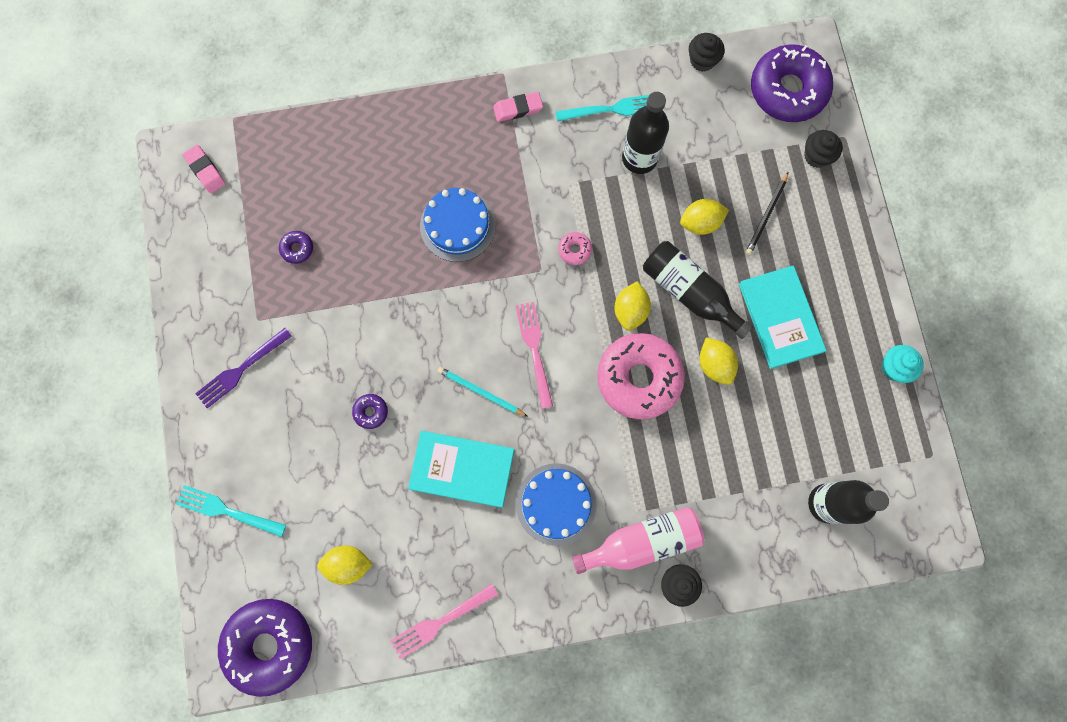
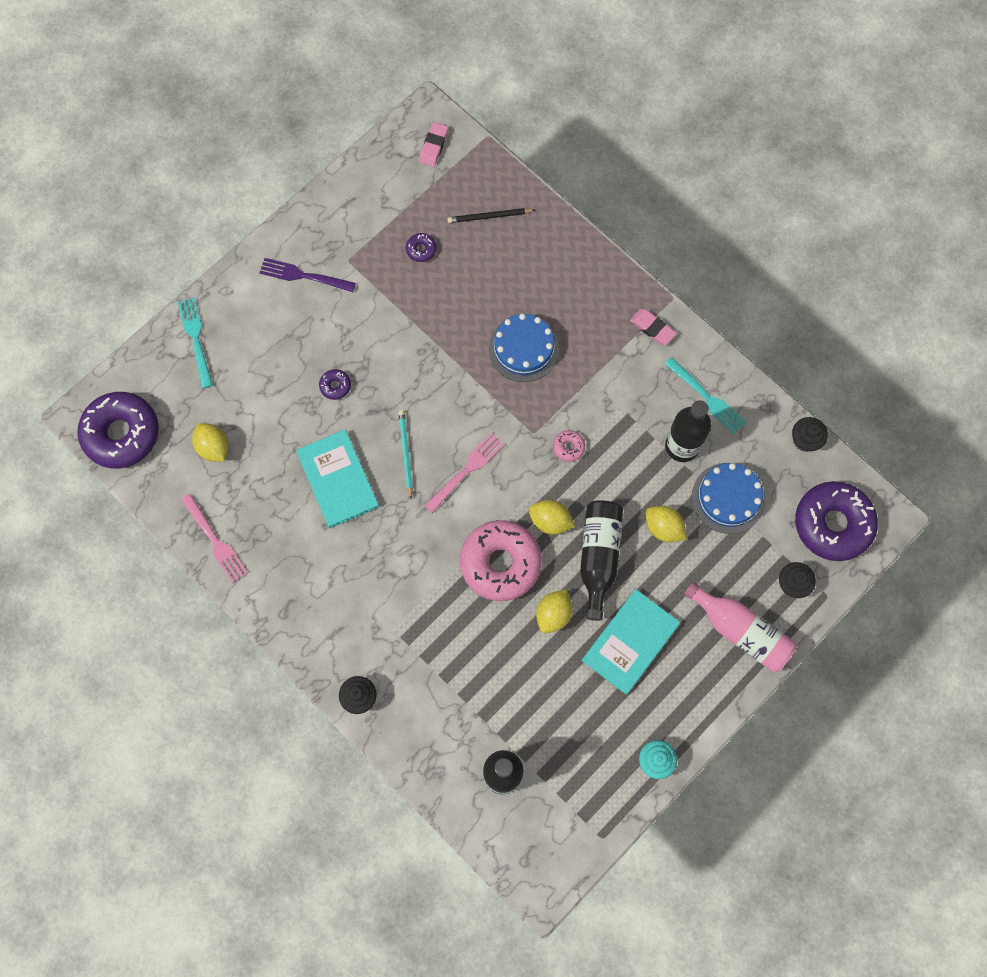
camera: 55 degrees right, 5 degrees down
(440, 621) = (215, 541): pink fork -> pink fork turned 150 degrees counterclockwise
(556, 504) = (358, 565): blue cake -> blue cake (728, 498)
(630, 310) = (550, 521): yellow lemon -> yellow lemon turned 45 degrees clockwise
(642, 541) = (373, 649): pink bottle -> pink bottle (740, 631)
(766, 215) = (709, 576): black pencil -> black pencil (489, 216)

